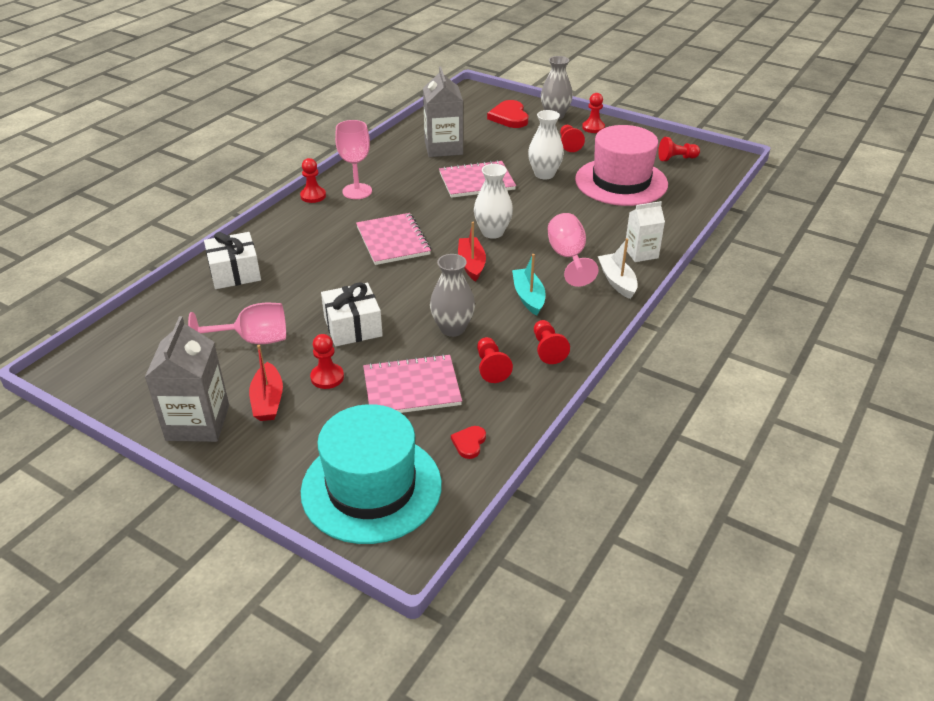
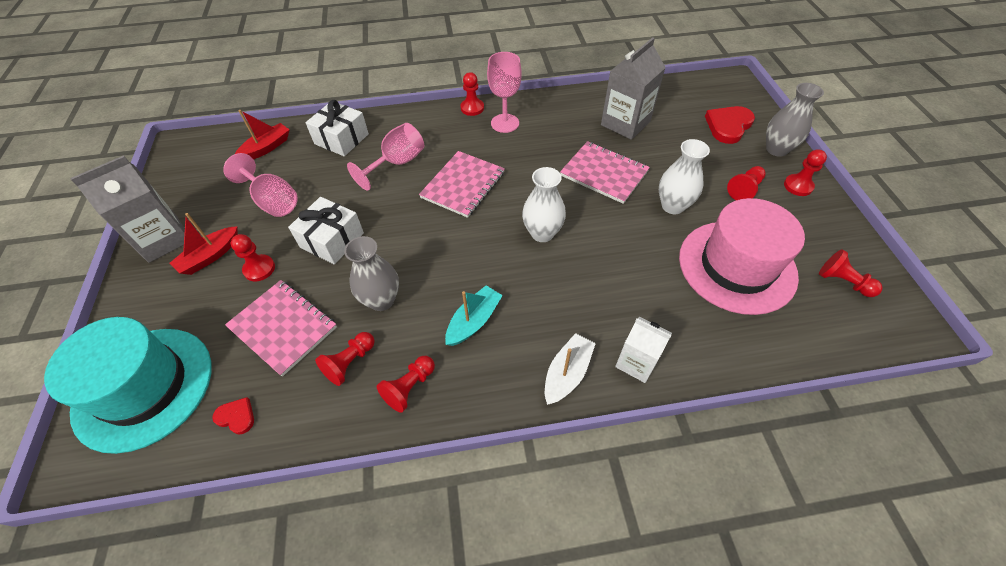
camera: 50 degrees right, 15 degrees up
(469, 443) = (236, 417): red heart -> red heart turned 45 degrees clockwise
(471, 264) = (481, 251): red boat -> red boat (267, 148)
(568, 258) = (564, 309): pink goblet -> pink goblet (397, 163)

